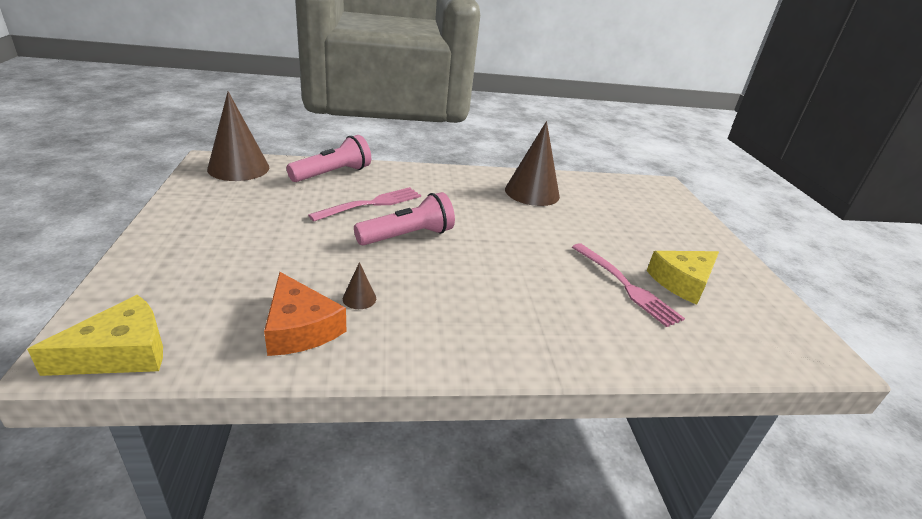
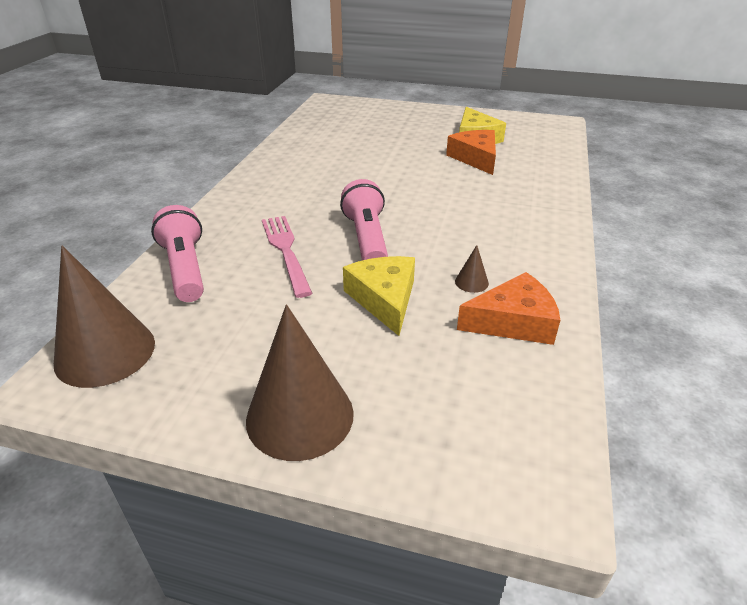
camera: 65 degrees left, 5 degrees up
(121, 352) = (546, 451): yellow cheese -> yellow cheese (384, 299)
(532, 192) = (310, 158): brown cone -> brown cone (300, 416)
(626, 285) = (476, 158): pink fork -> orange cheese

